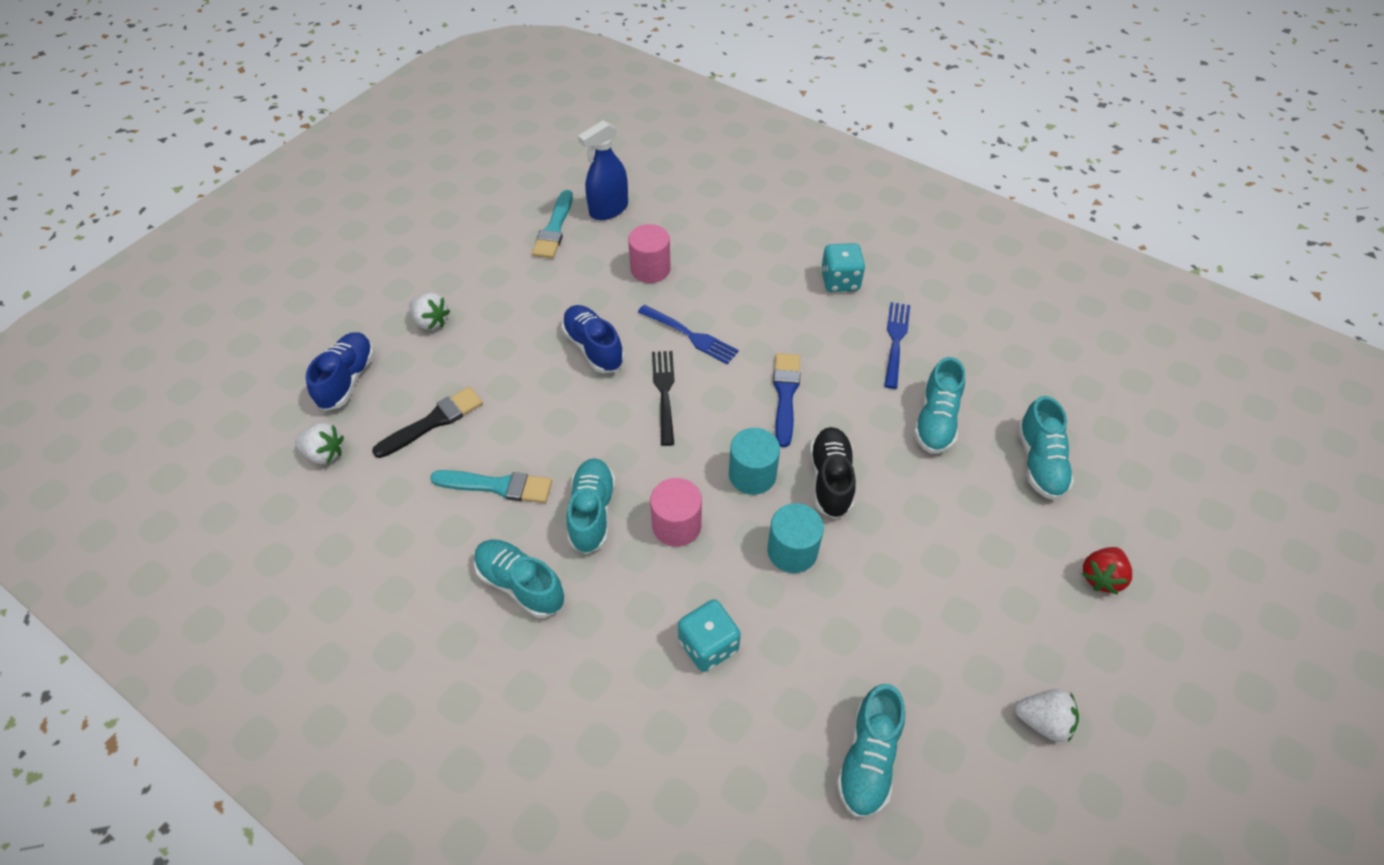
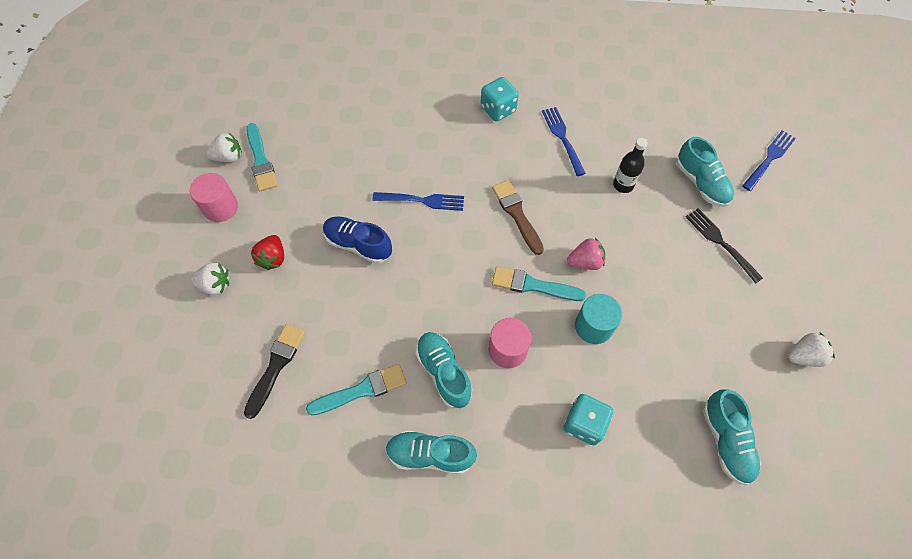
camera: 30 degrees left, 10 degrees up
(325, 453) = (206, 438): white strawberry -> white strawberry (228, 157)
(347, 379) = (180, 368): blue shoe -> none
(608, 209) = (293, 126): blue spray bottle -> none
(650, 269) = (358, 161): pink cylinder -> pink cylinder (221, 207)
(664, 393) = (434, 255): black fork -> black fork (721, 243)
(752, 475) = (533, 285): turquoise cylinder -> turquoise brush
(785, 395) = (517, 214): blue brush -> brown brush
(830, 480) = (585, 262): black shoe -> pink strawberry
(935, 421) = (623, 185): turquoise shoe -> black bottle
(1101, 577) = (779, 243): red strawberry -> red strawberry (273, 258)
(1155, 477) = (769, 159): none -> blue fork

